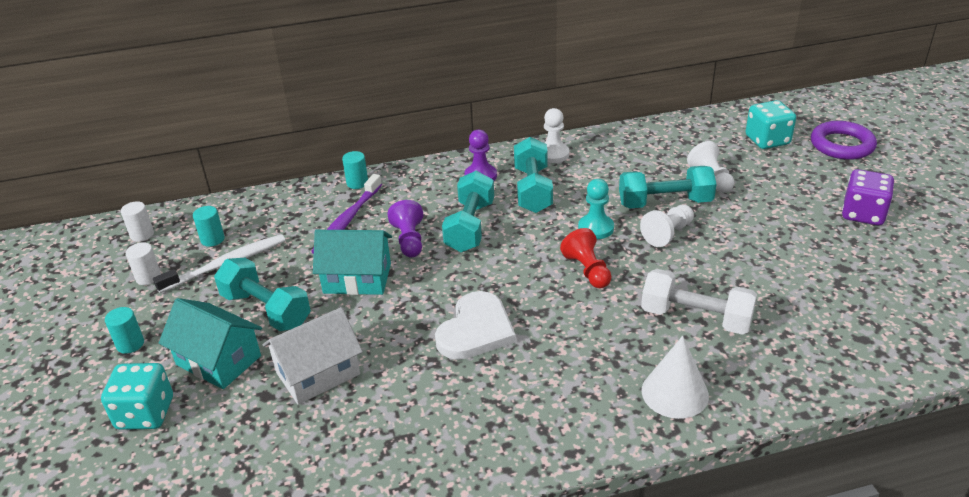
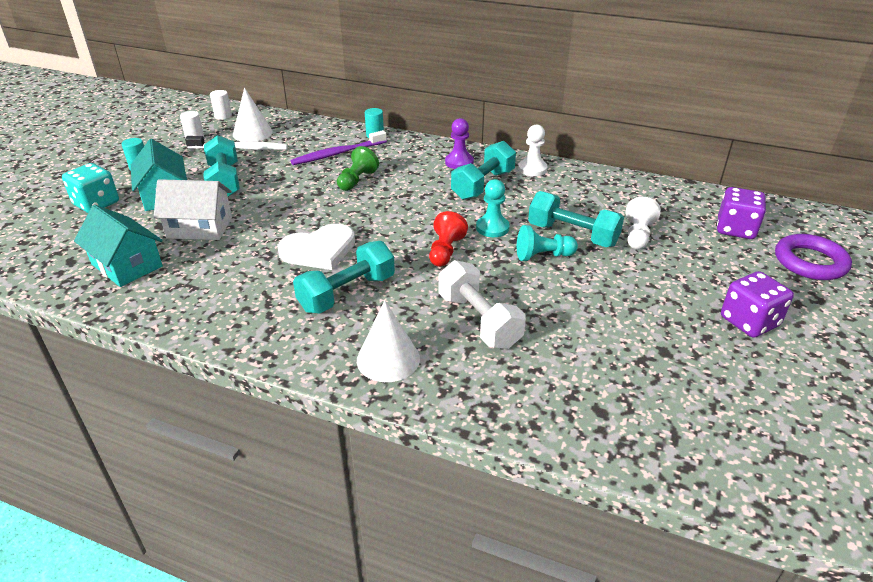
camera: 35 degrees right, 0 degrees up
(212, 239) = (252, 133): turquoise cylinder -> white cone
(357, 278) = (295, 188): turquoise house -> turquoise house (127, 265)
(409, 240) = (357, 180): purple pawn -> green pawn
(470, 226) = (406, 189): turquoise dumbbell -> turquoise dumbbell (347, 293)
(667, 234) = (543, 256): white pawn -> turquoise pawn
(767, 140) = (735, 229): turquoise dice -> purple dice

